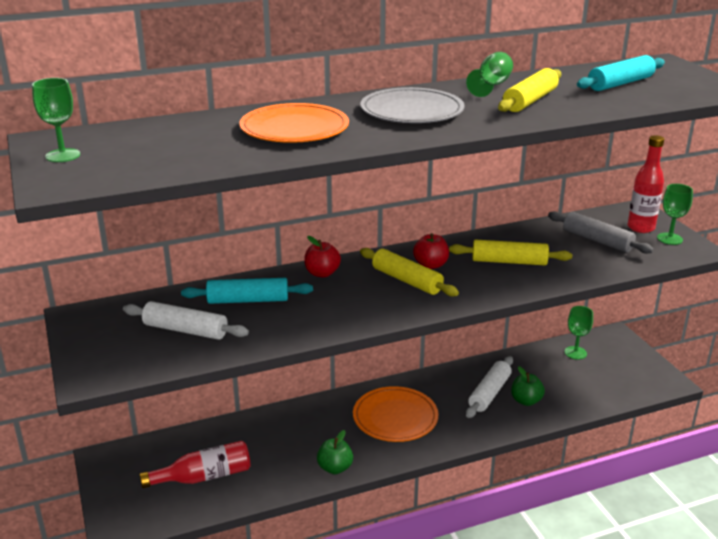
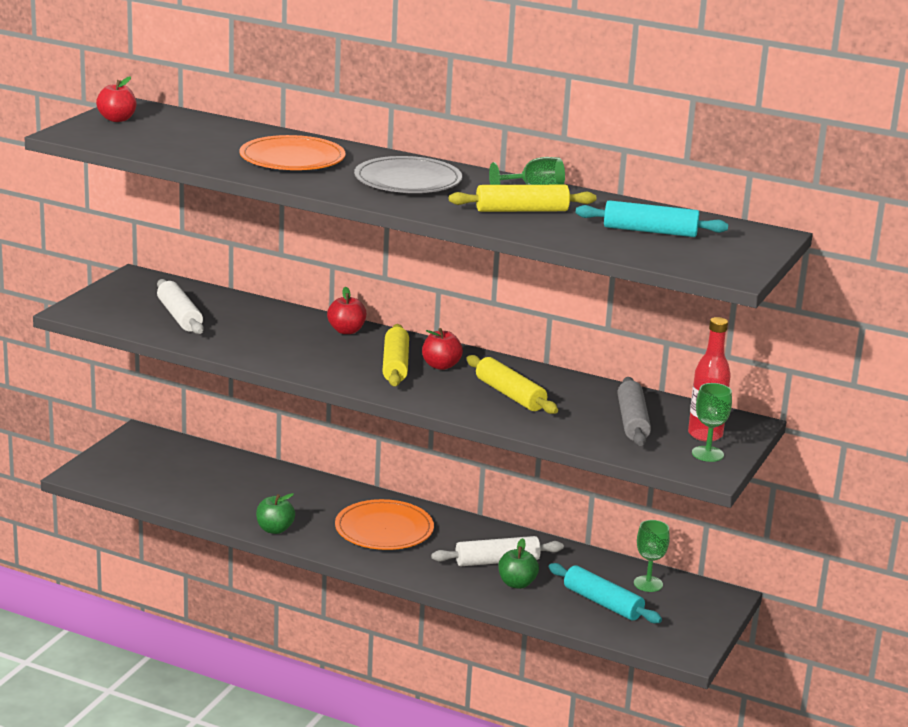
camera: 45 degrees right, 5 degrees down
(63, 155) = (117, 119): green goblet -> red apple
(204, 477) = (180, 481): red bottle -> none
(248, 300) = (256, 320): turquoise rolling pin -> turquoise rolling pin (603, 603)

